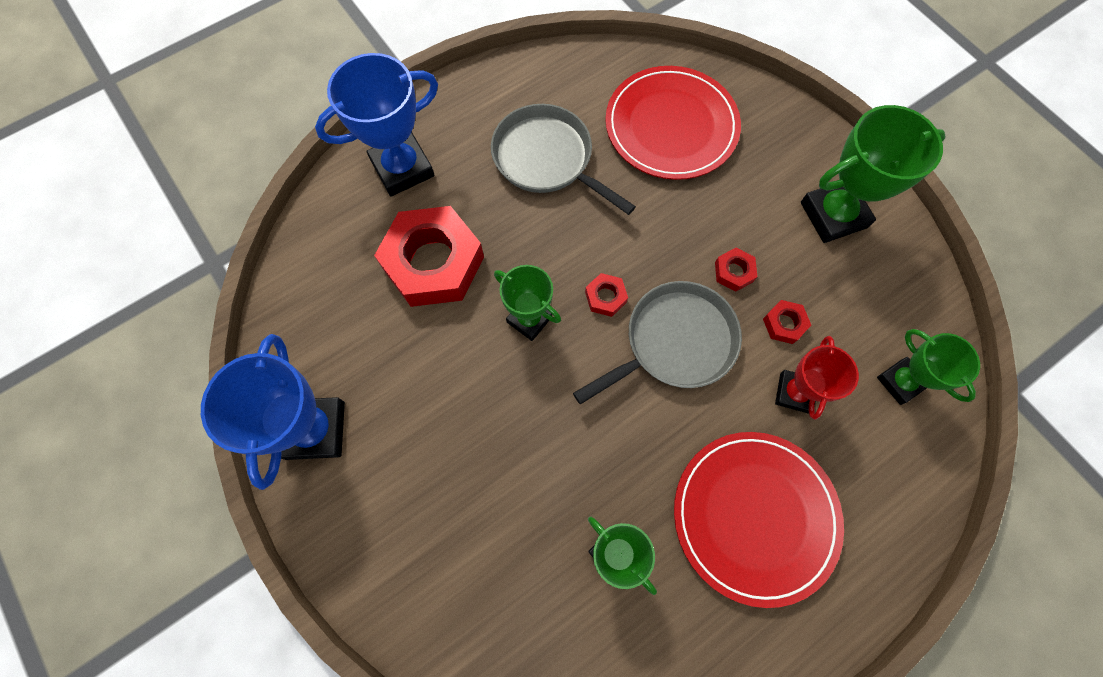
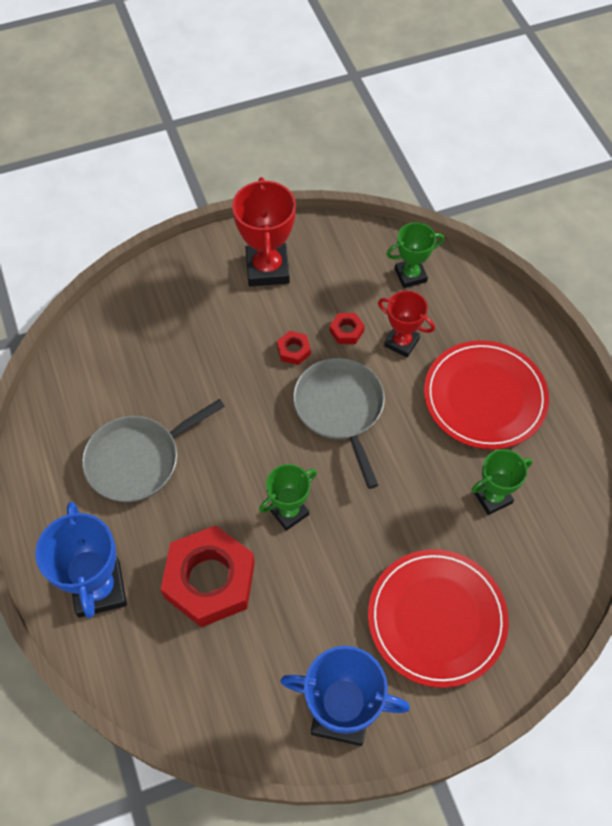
camera: 75 degrees left, 10 degrees down
(605, 297) = (287, 448): red nut -> none
(671, 126) = (143, 354): red plate -> red plate (437, 618)
(833, 215) = (267, 269): green trophy -> red trophy

